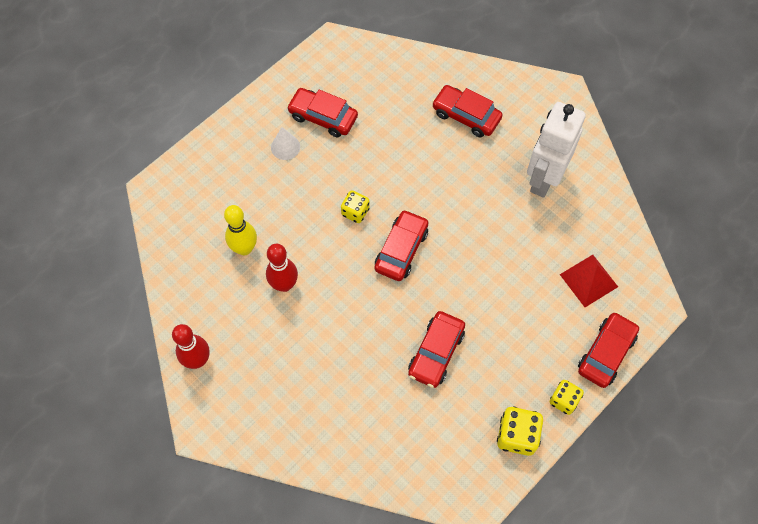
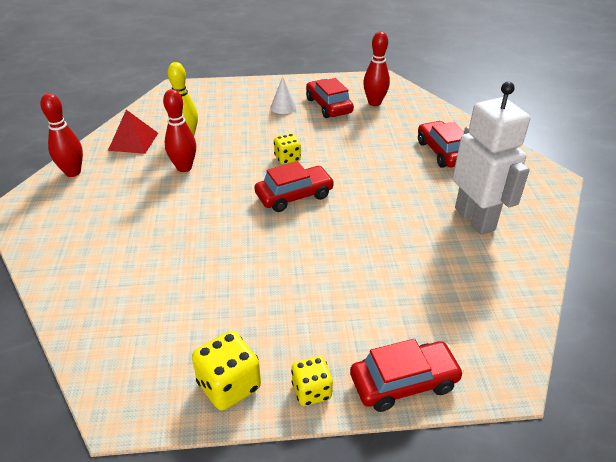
camera: 40 degrees right, 25 degrees down
(358, 85) = (374, 103): none -> red bowling pin
(436, 353) = (237, 273): red car -> none
(543, 179) = (475, 219): white robot -> white robot turned 90 degrees clockwise
(588, 280) = (446, 311): red pyramid -> red pyramid (133, 141)

